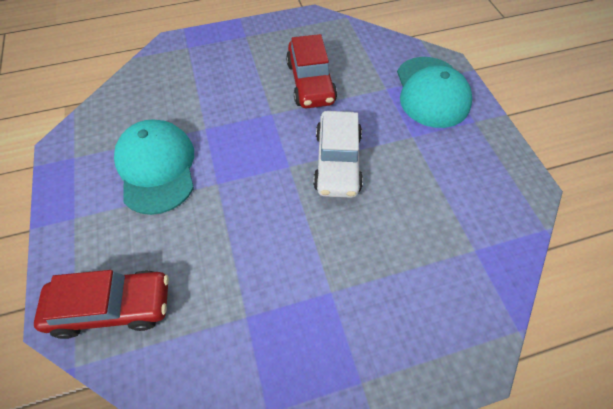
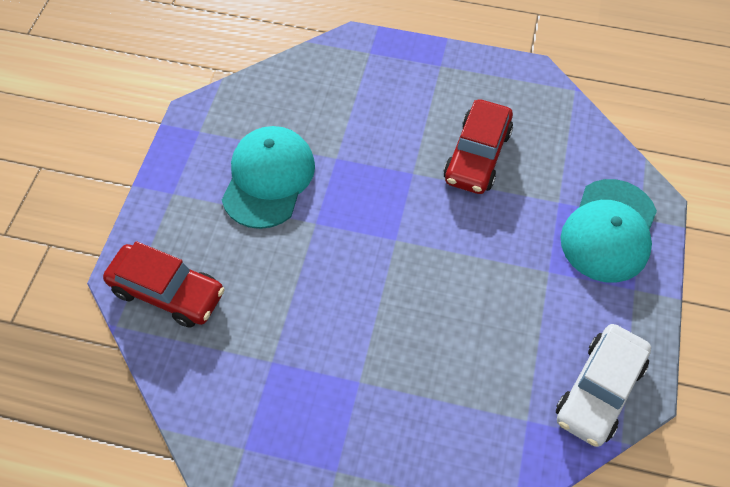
camera: 30 degrees right, 0 degrees up
(337, 162) = (448, 259): white car -> white car (599, 390)

